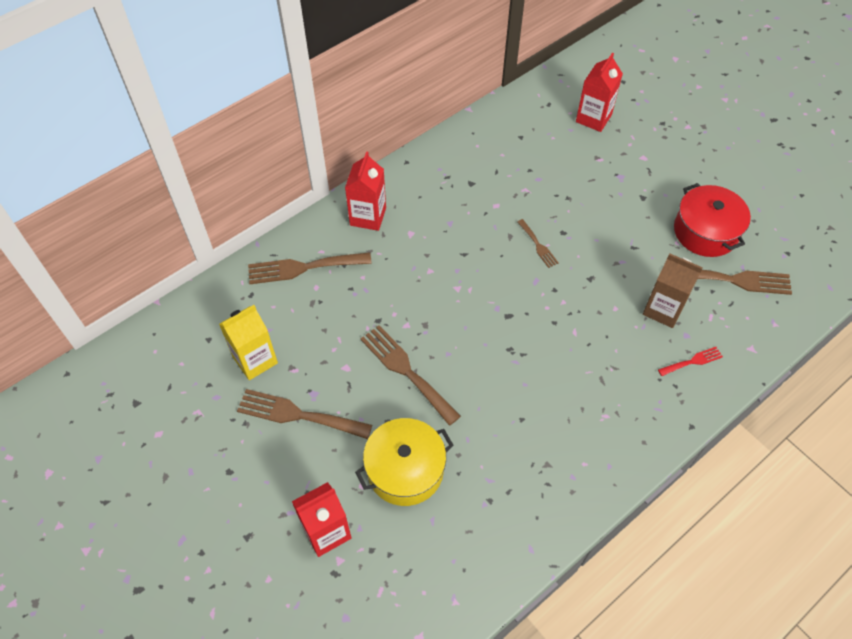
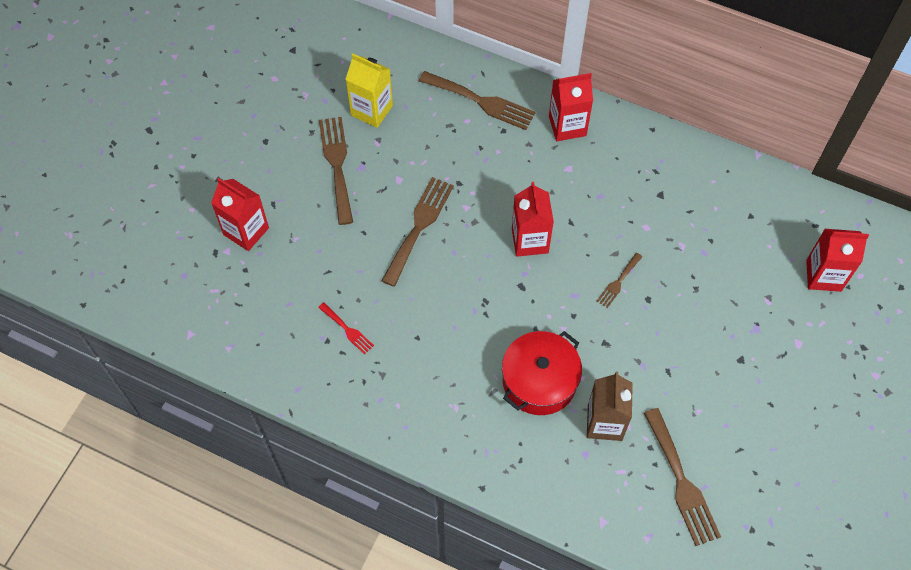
camera: 65 degrees right, 5 degrees up
(303, 268) = (481, 101): brown fork -> brown fork turned 150 degrees clockwise
(405, 470) = (325, 265): yellow pot -> none
(466, 290) = (530, 240): none -> red carton
(692, 361) = (557, 468): red fork -> red fork (347, 330)
(705, 231) = (731, 436): red pot -> red pot (539, 381)

